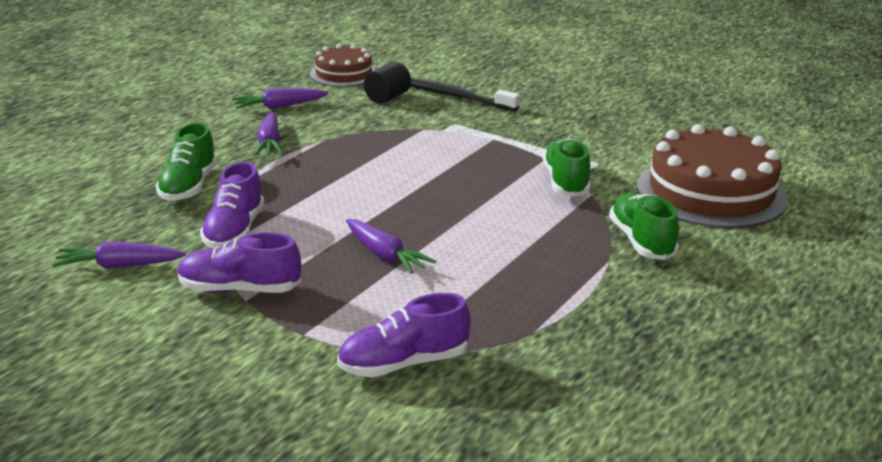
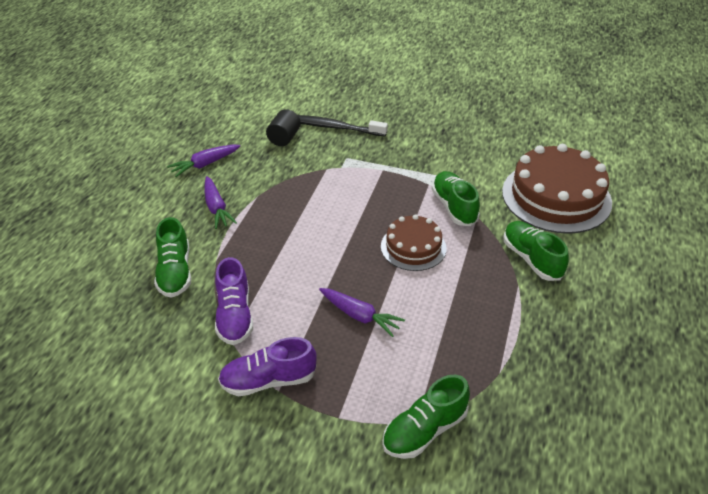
camera: 15 degrees left, 15 degrees up
(118, 266) = (161, 377): purple carrot -> none
(343, 74) = (238, 117): brown cake -> brown cake (413, 247)
(403, 364) = (424, 430): purple shoe -> green shoe

